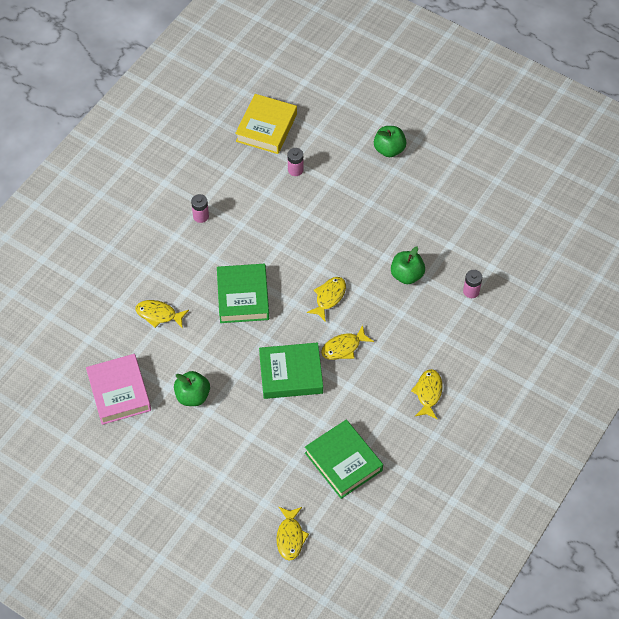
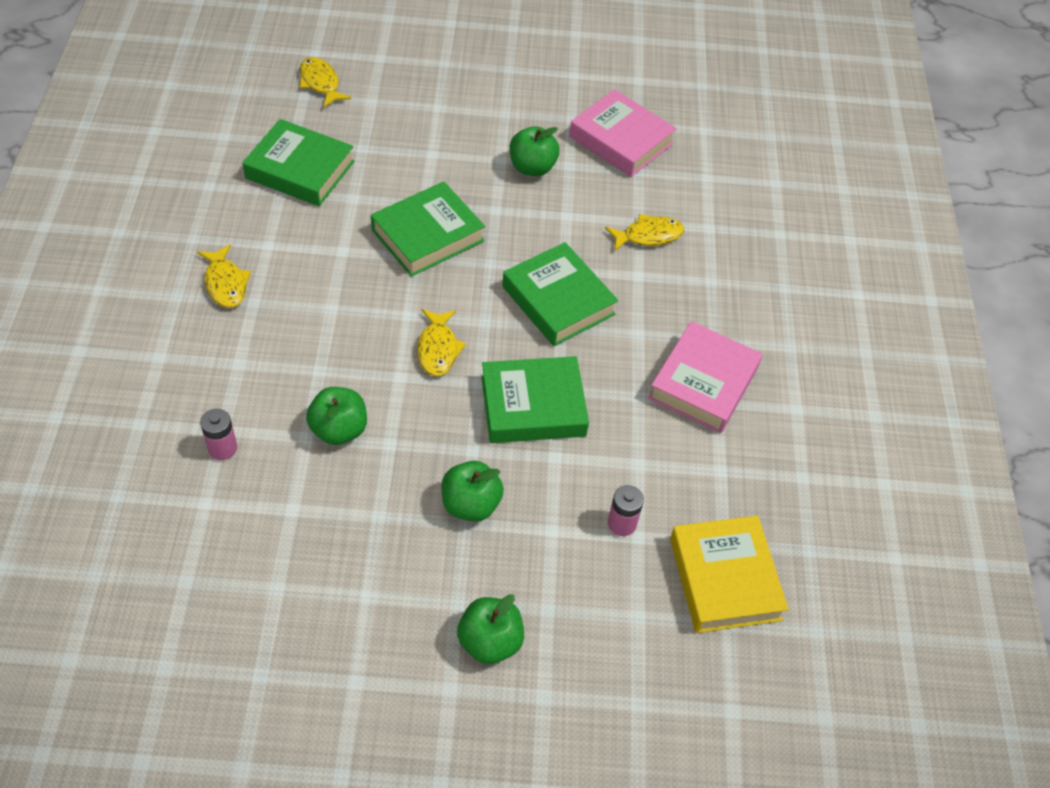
camera: 145 degrees right, 5 degrees down
(201, 216) = (703, 383): pink battery -> pink book
(299, 243) = (533, 406): none -> green book
(343, 347) = (376, 293): yellow fish -> none
(362, 209) = (470, 504): none -> green apple

